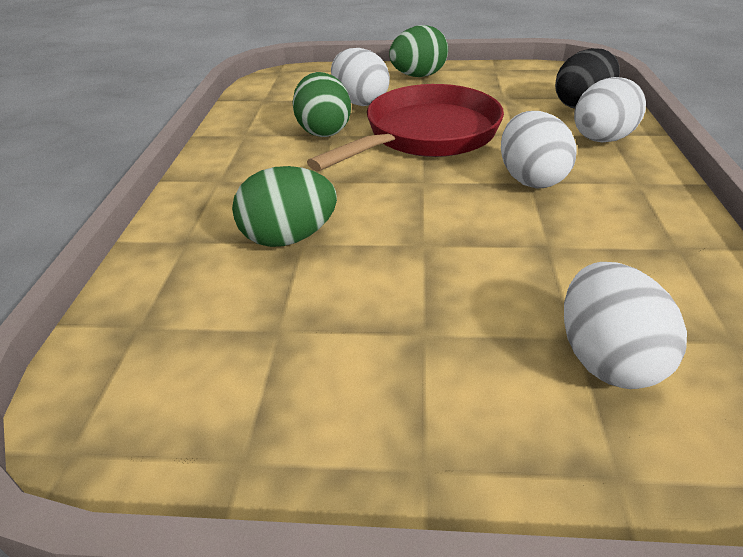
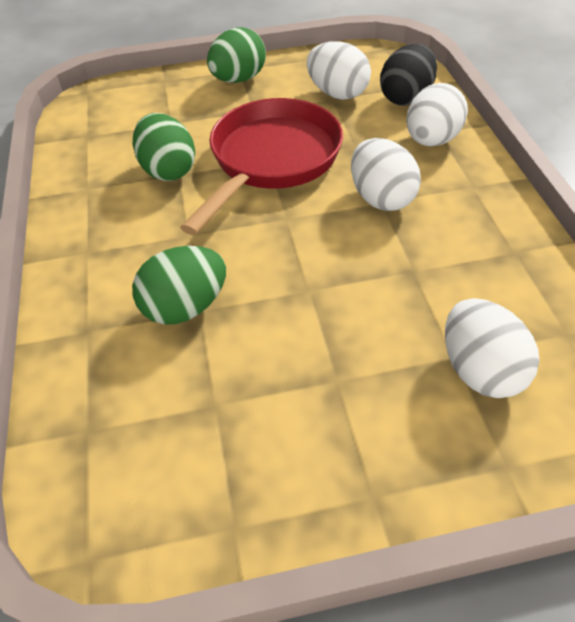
camera: 15 degrees left, 10 degrees up
(360, 102) = (191, 125): white egg -> white egg (337, 93)

